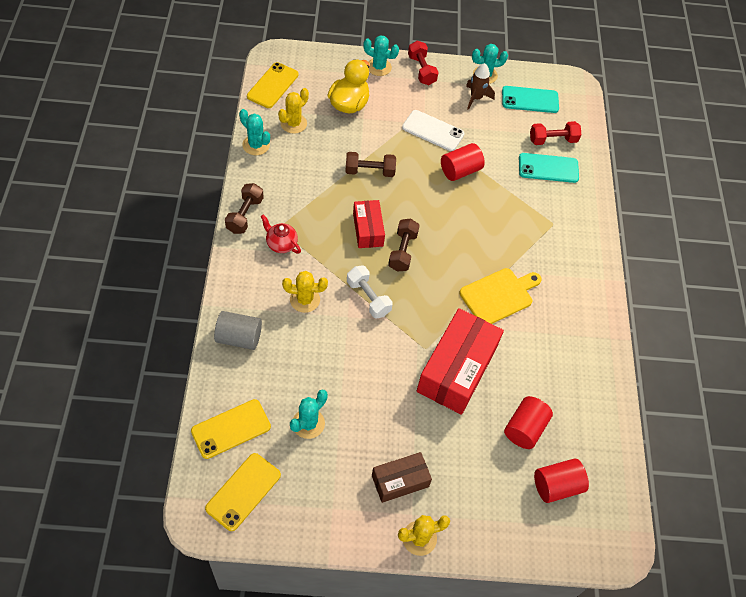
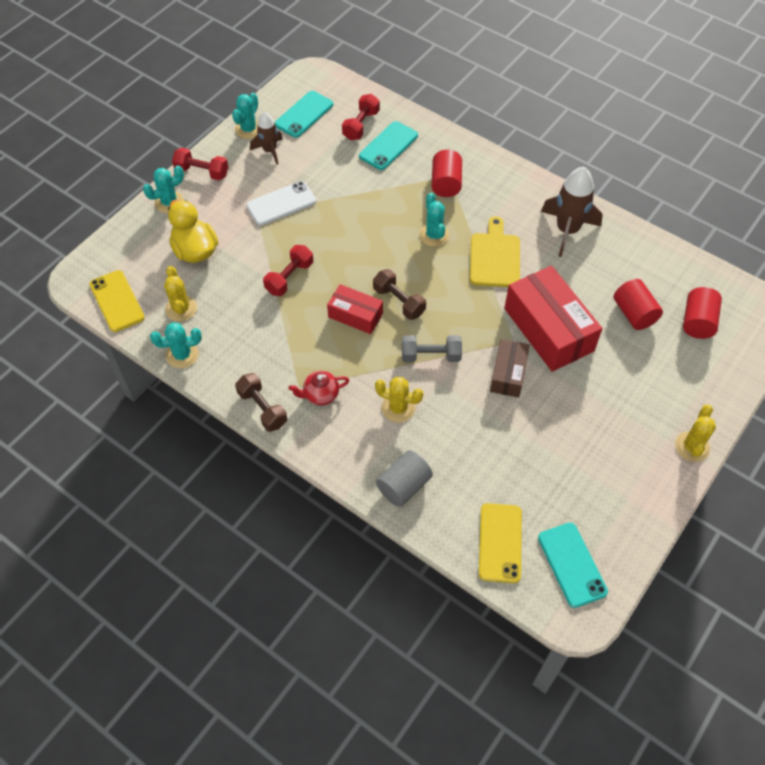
camera: 50 degrees left, 0 degrees up
(243, 491) = (572, 564): yellow phone -> turquoise phone
(305, 300) = (398, 408): yellow cactus -> yellow cactus turned 75 degrees clockwise
(308, 423) = (533, 474): turquoise cactus -> turquoise cactus (434, 235)
(368, 298) = (431, 356): white dumbbell -> grey dumbbell
(369, 171) = (289, 278): brown dumbbell -> red dumbbell
(400, 481) = (631, 432): brown box -> brown box (508, 374)
(460, 171) = (342, 209): red cylinder -> red cylinder (446, 183)
(571, 336) = (567, 230): none -> brown rocket

